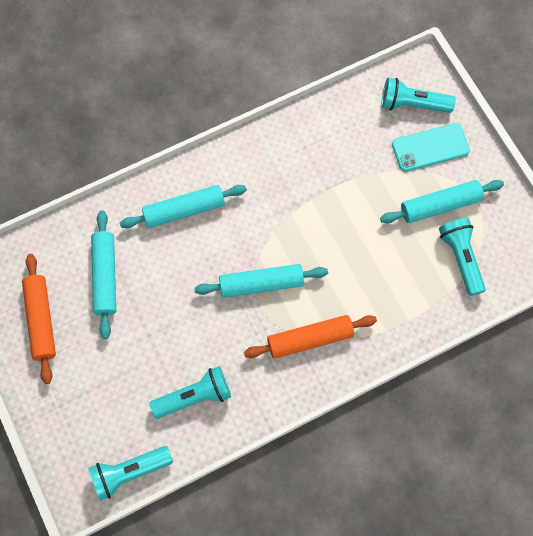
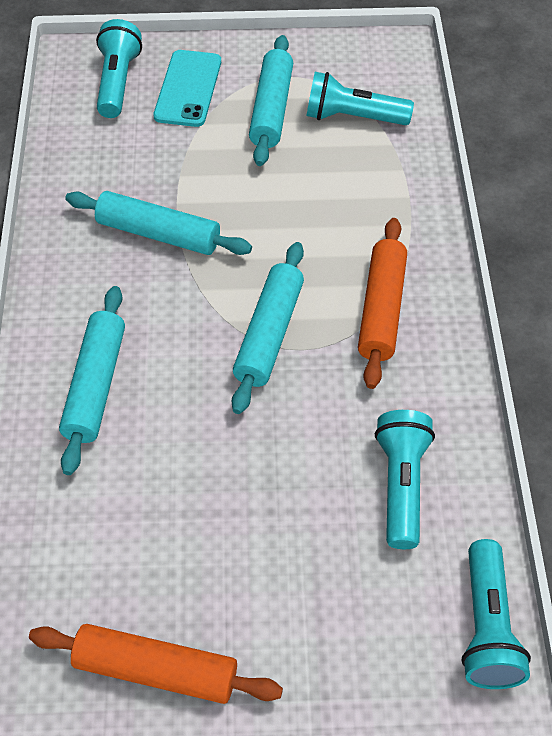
camera: 65 degrees left, 15 degrees down
(105, 276) = (136, 537): turquoise rolling pin -> turquoise rolling pin (158, 234)
(412, 104) = (118, 82): turquoise flashlight -> turquoise flashlight turned 150 degrees clockwise

